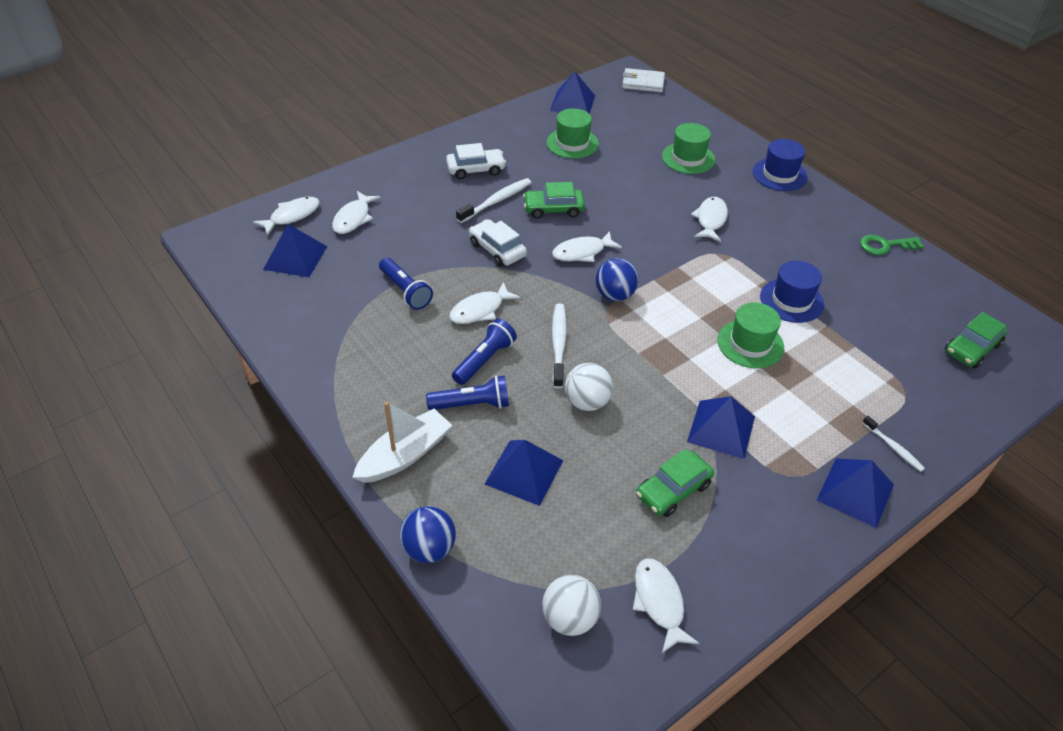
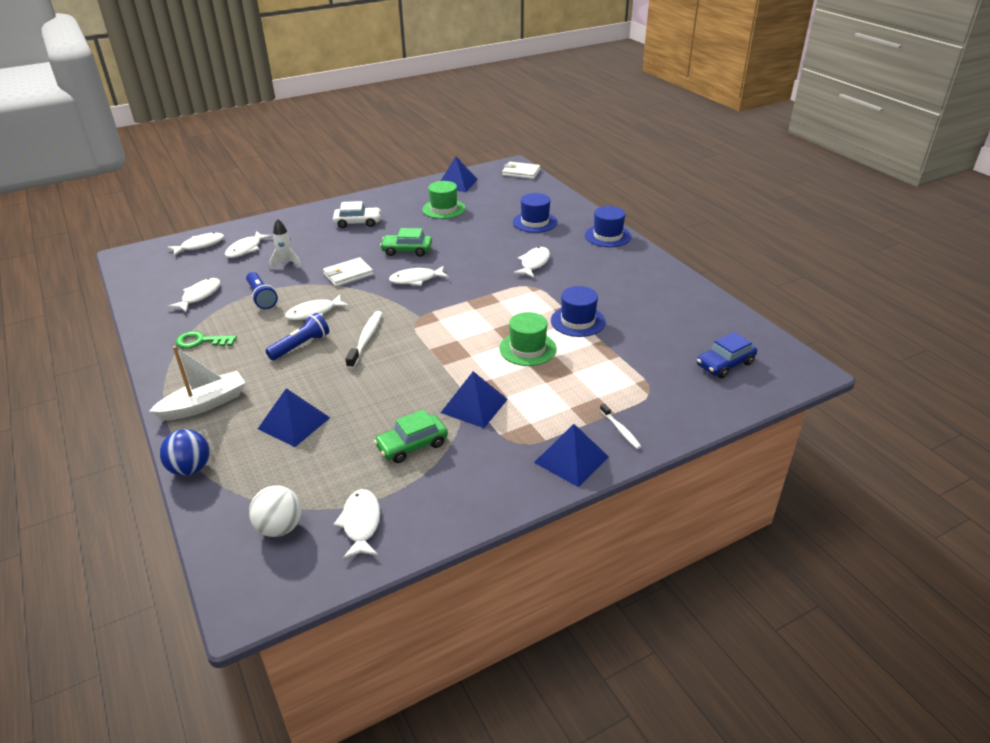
camera: 10 degrees right, 10 degrees down
(295, 257) = (188, 271): blue pyramid -> none
(326, 294) = (199, 296): none -> white fish
(414, 238) = (286, 264): none -> white rocket
(472, 404) = (275, 374): blue flashlight -> none
(496, 201) = (363, 243): white toothbrush -> none
(497, 249) = (348, 274): white car -> white wallet
(587, 402) = (370, 379): white ball -> none
(615, 295) = (429, 309): blue ball -> none
(688, 158) = (535, 222): green hat -> blue hat
(885, 245) = (678, 288): green key -> green key (201, 341)
(972, 348) = (725, 364): green car -> blue car

